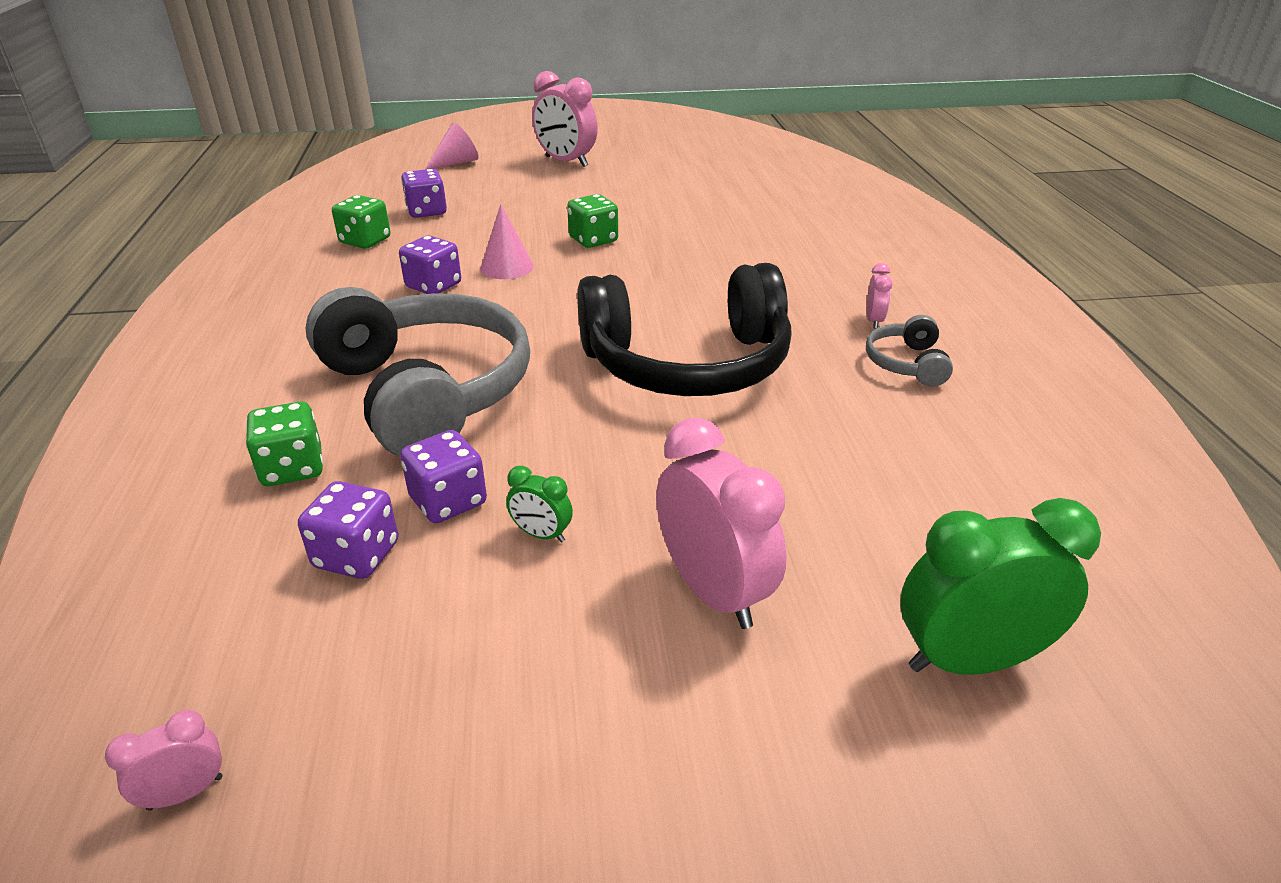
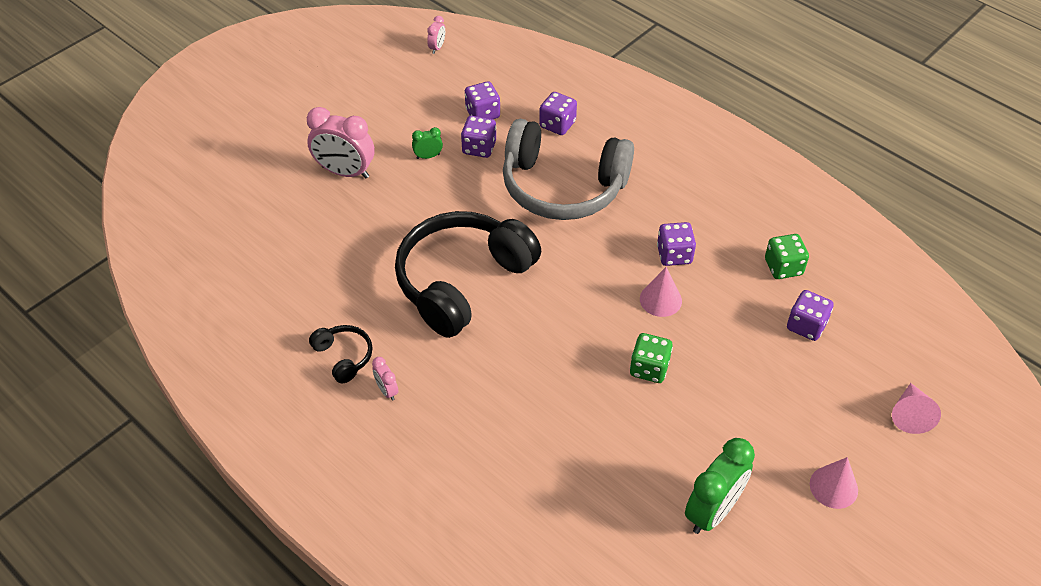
camera: 140 degrees right, 15 degrees up
(292, 468) = (557, 124): green dice -> purple dice
(566, 162) = (833, 487): pink clock -> pink cone
(907, 363) = (343, 357): grey headphones -> black headphones
(969, 660) = (241, 198): green clock -> green clock (712, 511)

